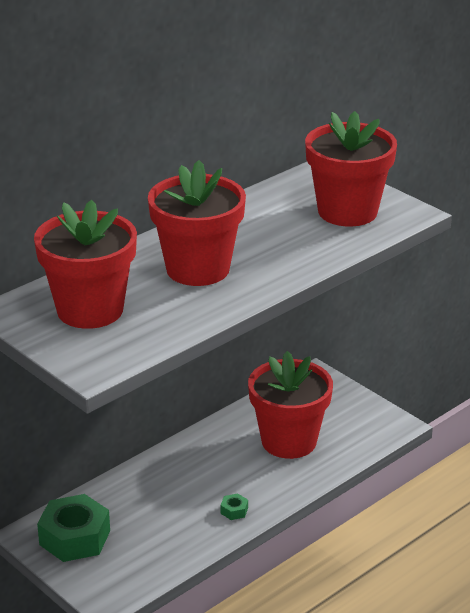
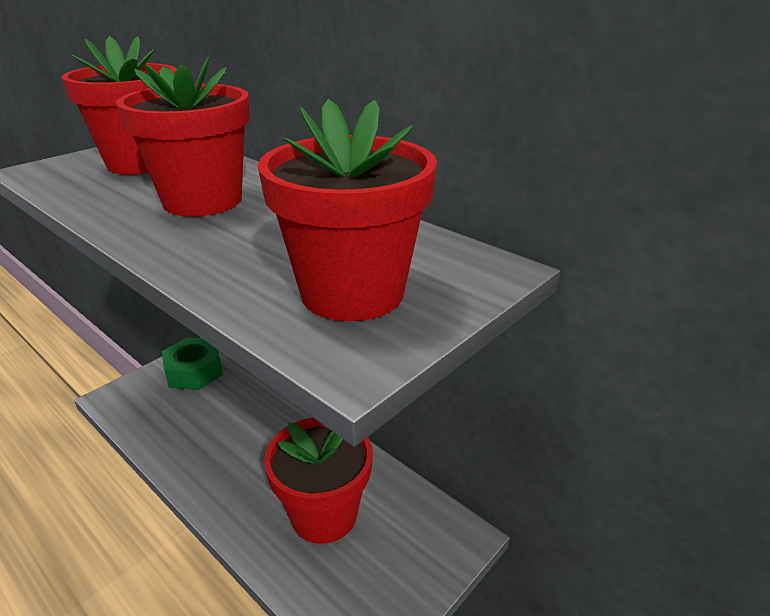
camera: 85 degrees right, 0 degrees up
(234, 510) = (206, 472): green nut -> none

